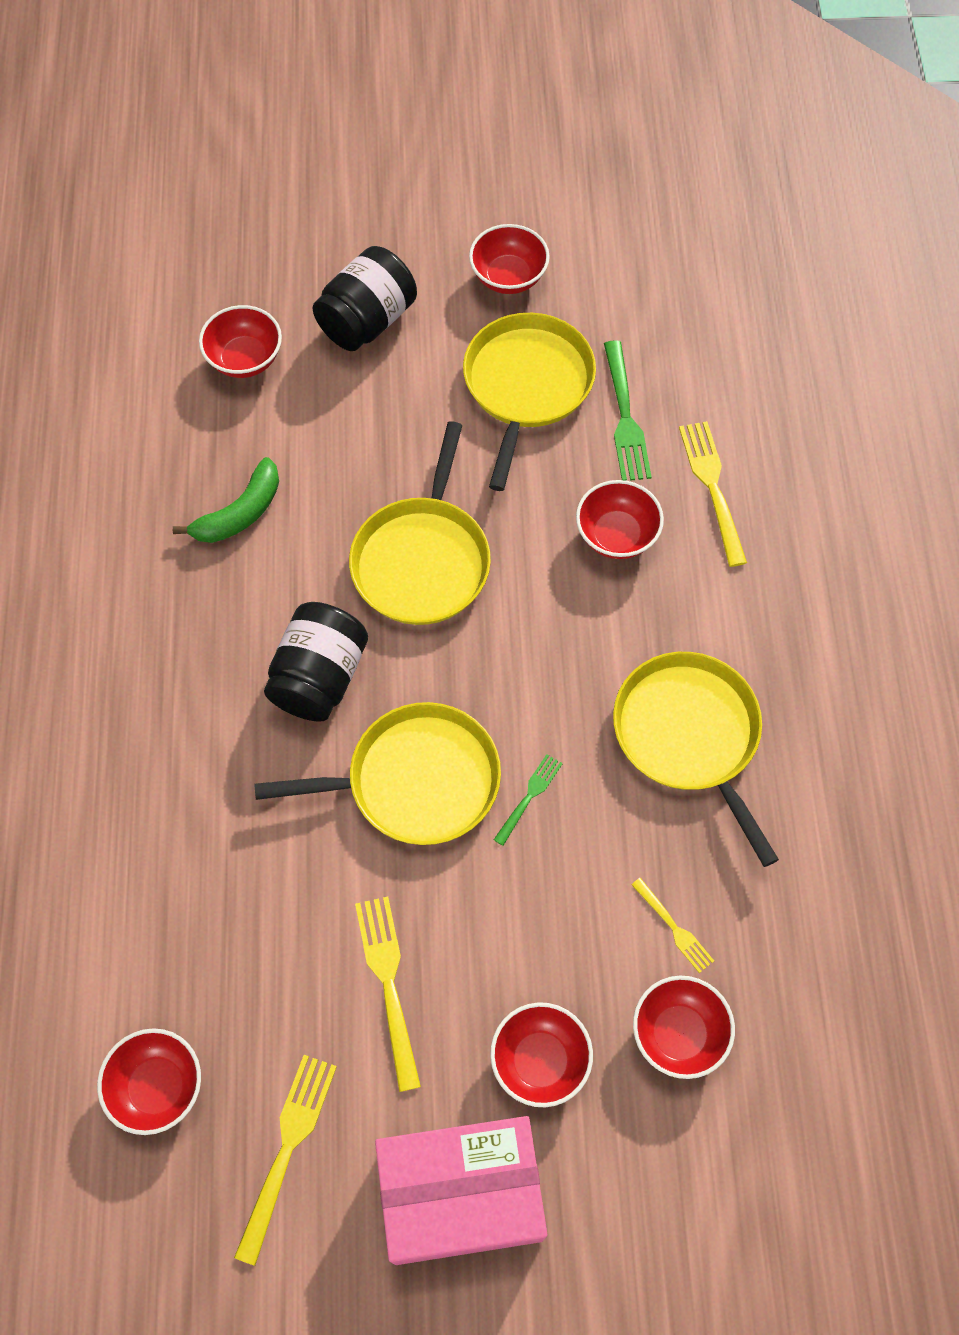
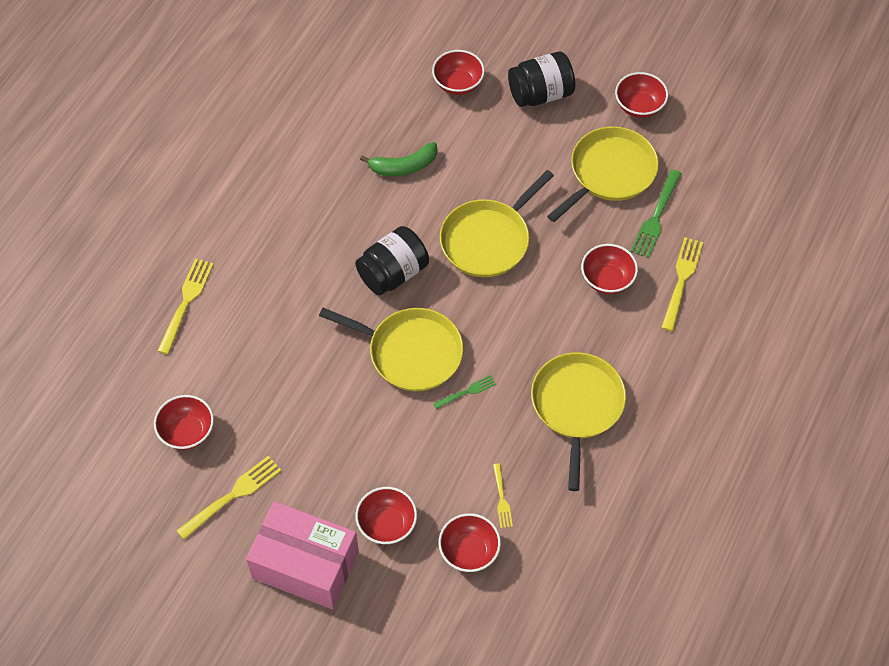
camera: 30 degrees right, 5 degrees down
(388, 983) = (332, 445): yellow fork -> yellow fork (186, 302)

